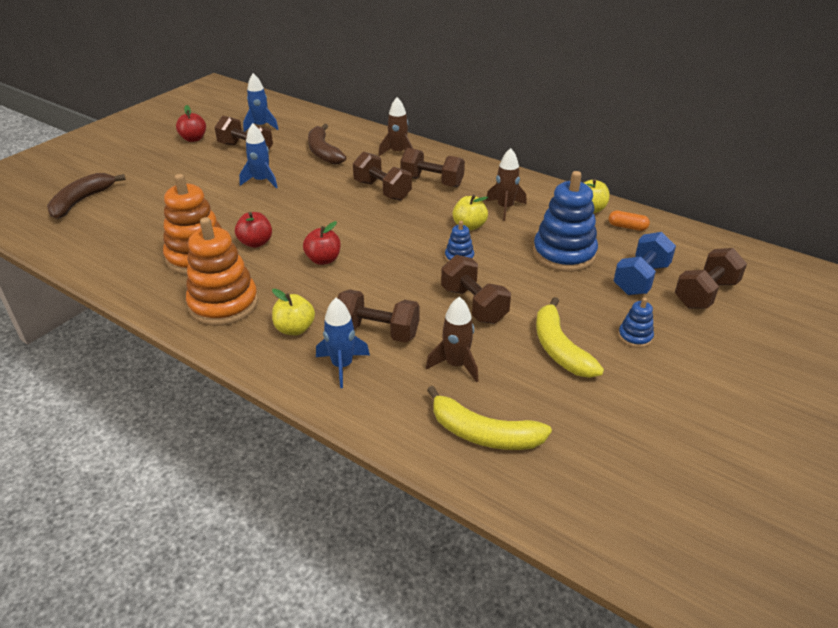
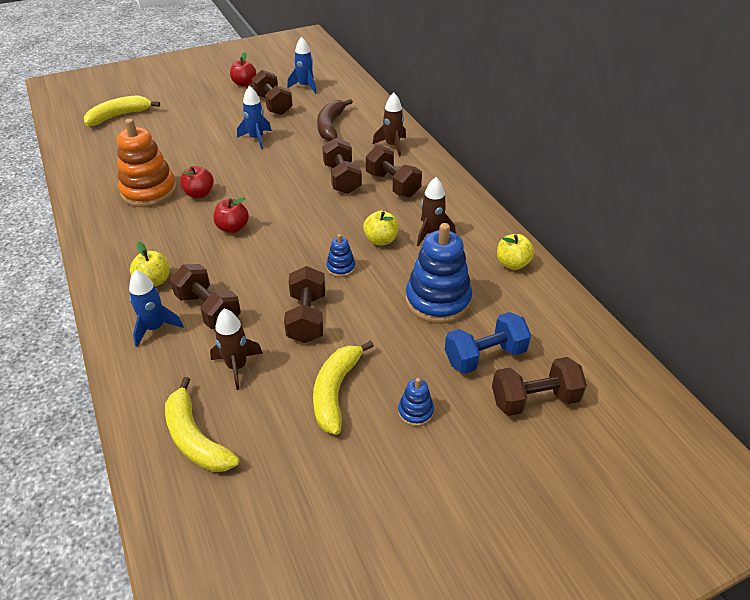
camera: 30 degrees right, 5 degrees up
(81, 201) = (119, 116): brown banana -> yellow banana
(223, 304) = (127, 239): orange stacking toy -> none
(627, 227) = (530, 296): orange capsule -> none

